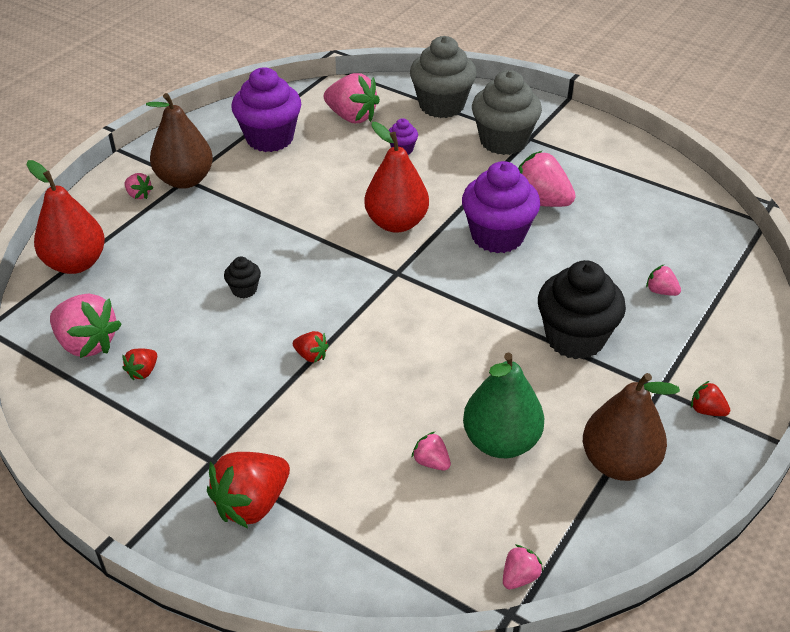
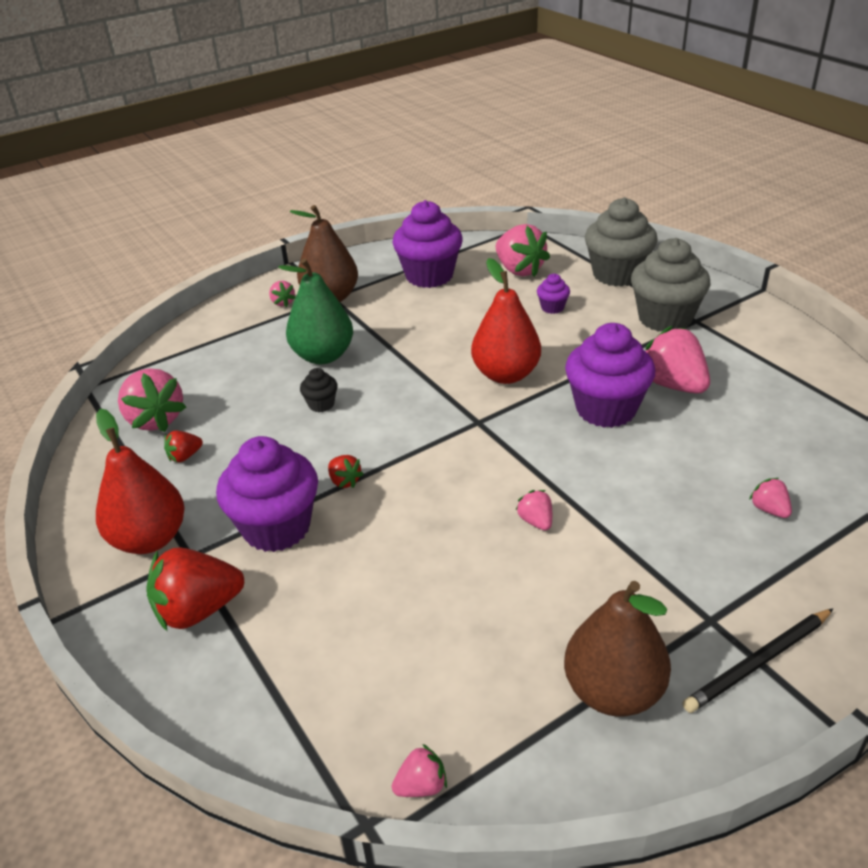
camera: 25 degrees right, 5 degrees down
(76, 263) = (193, 349): red pear -> red pear (150, 539)
(275, 413) = (276, 527): none -> purple cupcake
(431, 462) = (399, 623): pink strawberry -> pink strawberry (536, 521)
(500, 441) = (487, 624): green pear -> green pear (323, 356)
(575, 338) = (636, 535): black cupcake -> none
(706, 410) = (759, 662): red strawberry -> black pencil

